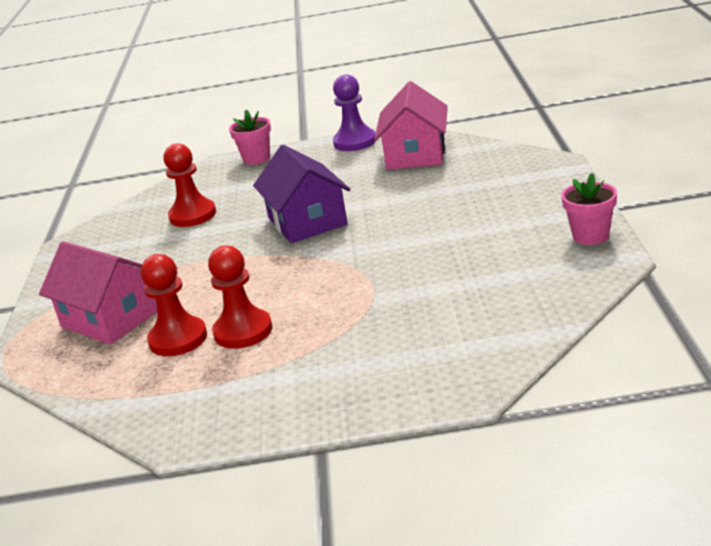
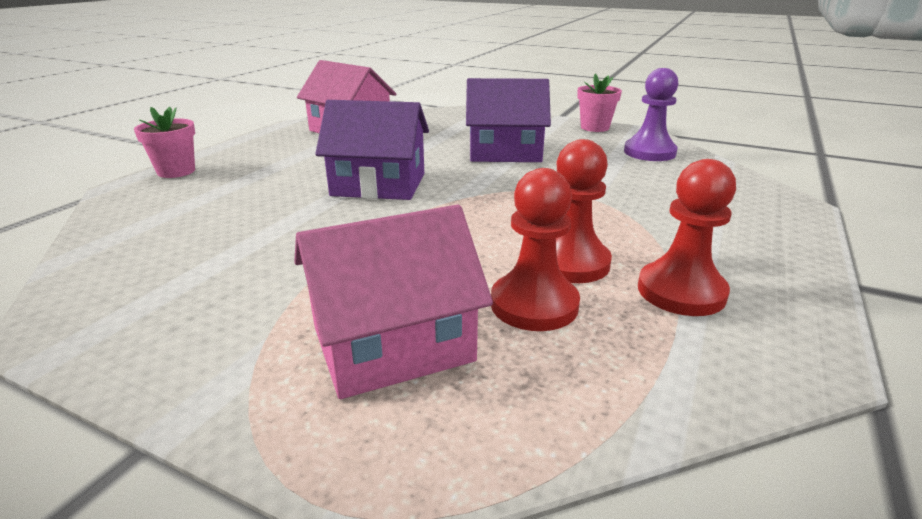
camera: 65 degrees left, 0 degrees up
(192, 215) = (219, 226): red pawn -> red pawn (681, 291)
(355, 142) = (266, 137): purple pawn -> purple pawn (649, 152)
(443, 229) = (505, 152): none -> purple house

